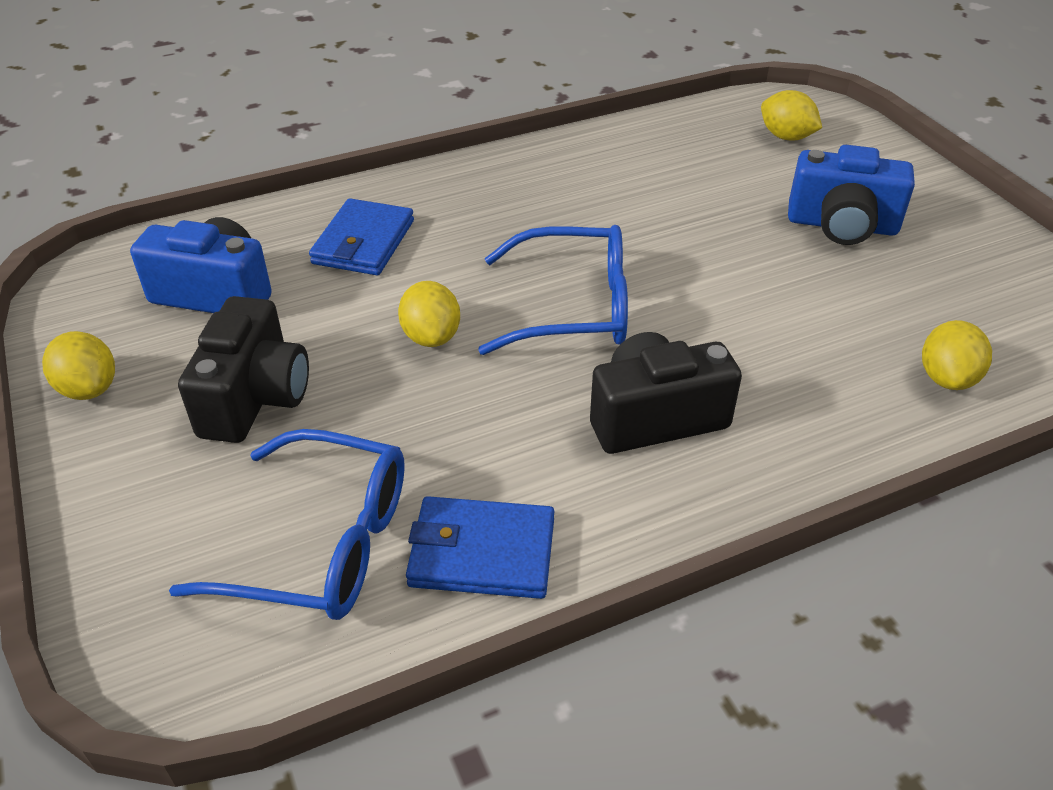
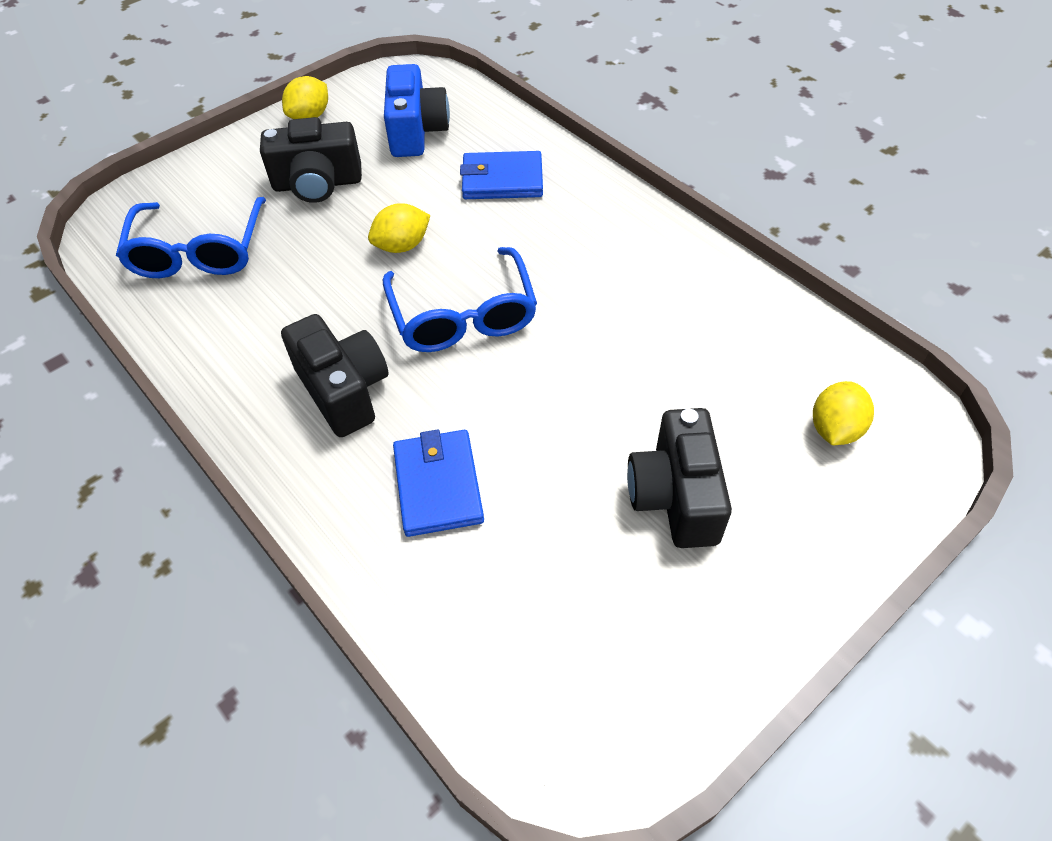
camera: 75 degrees right, 10 degrees up
(482, 552) = (199, 325): blue wallet -> blue wallet (438, 485)
(842, 225) = (675, 496): blue camera -> black camera
(946, 378) = (447, 601): yellow lemon -> none

